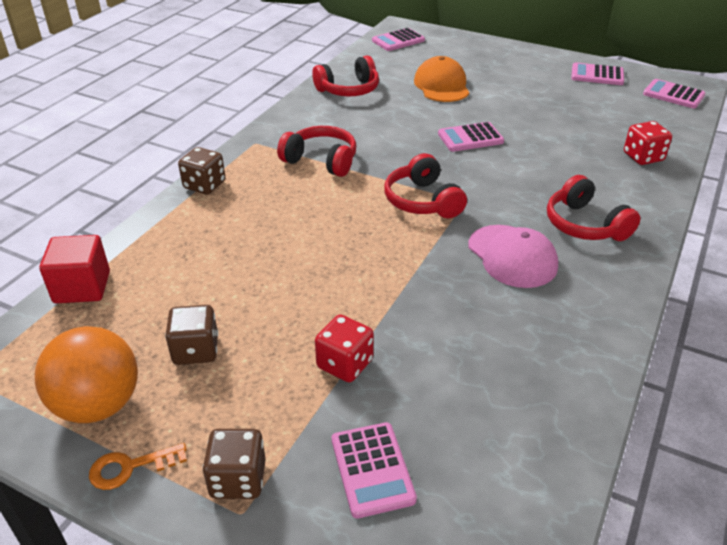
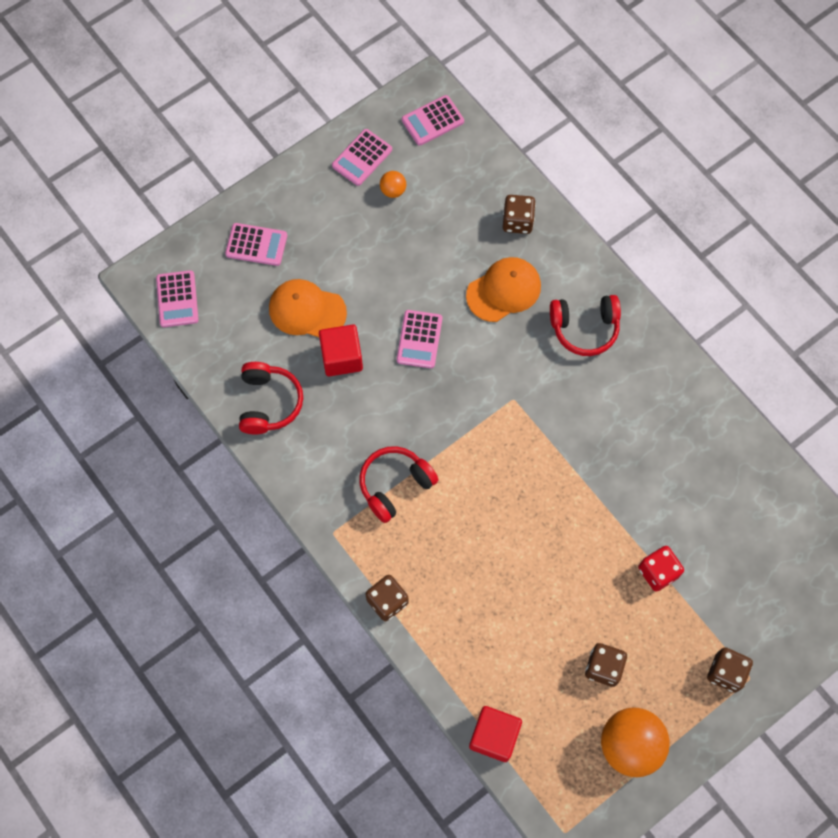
camera: 65 degrees left, 30 degrees up
(130, 467) = (692, 734): orange key -> none
(372, 469) = (749, 592): pink calculator -> pink calculator (256, 245)
(416, 108) = (342, 357): none -> red cube
(423, 201) = (498, 430): red headphones -> none
(512, 256) = (597, 403): pink cap -> none
(566, 167) = (503, 290): none -> orange cap
(588, 94) = (393, 190): none -> orange ball
(643, 157) = (517, 221): red dice -> brown dice

